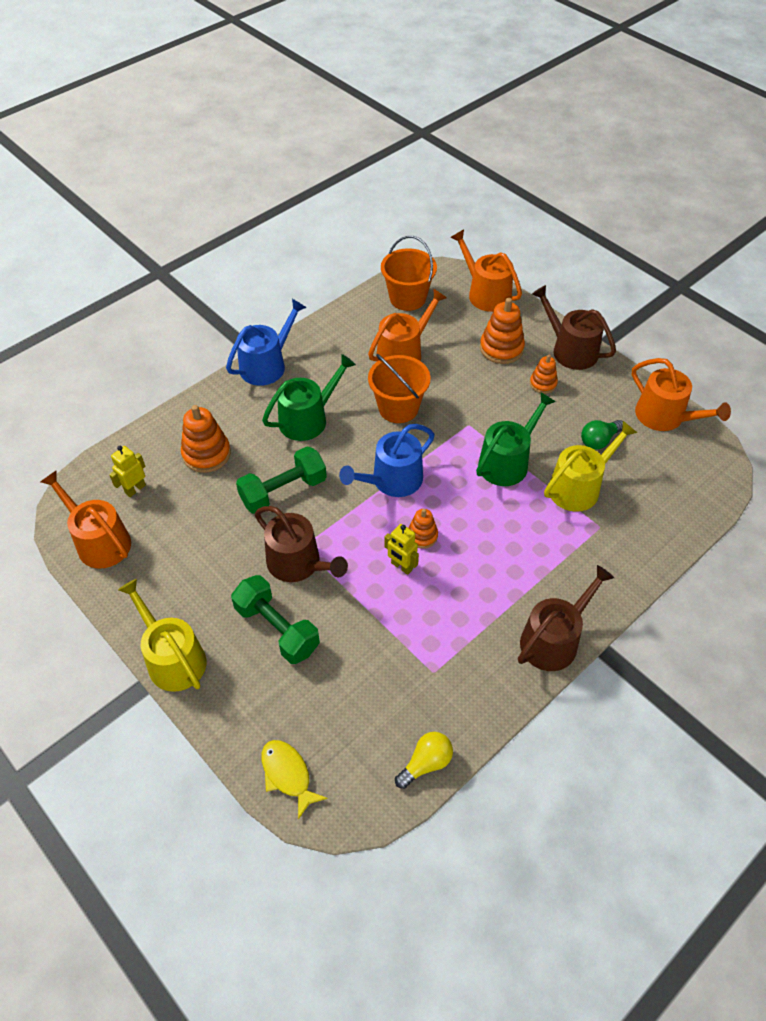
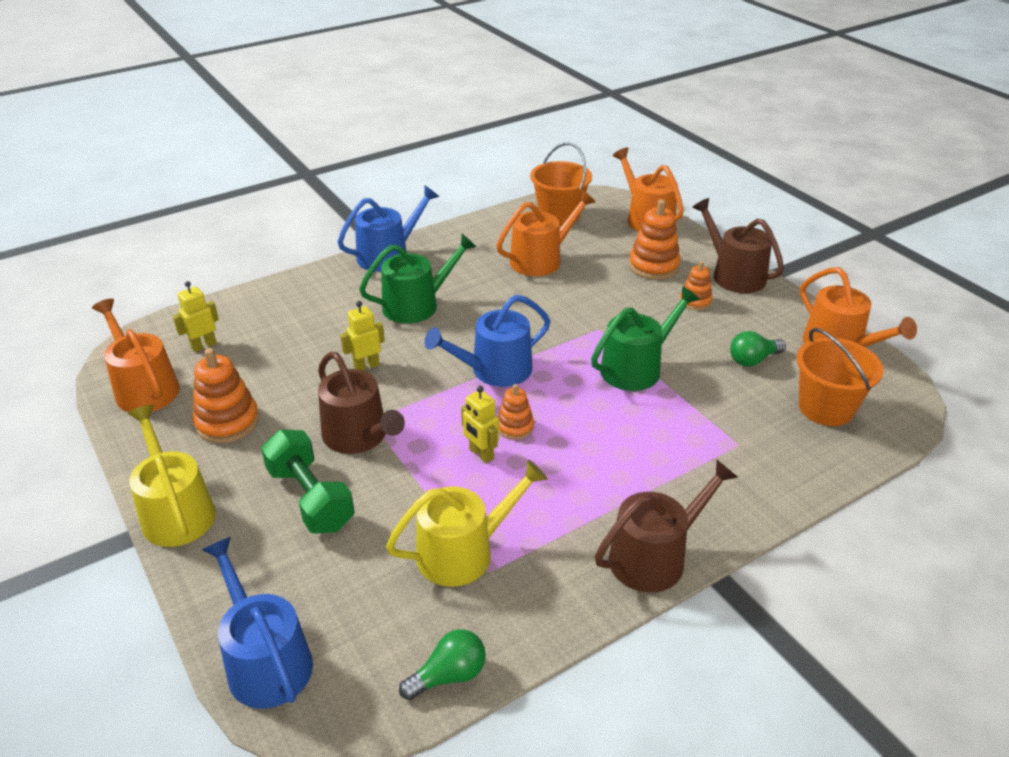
camera: 10 degrees right, 15 degrees down
(206, 454) = (294, 323): orange stacking toy -> orange stacking toy (227, 422)
(283, 491) = (366, 366): green dumbbell -> yellow robot
(288, 774) = (265, 660): yellow fish -> blue watering can
(398, 408) = (521, 306): orange bucket -> orange bucket (826, 408)
(426, 763) = (449, 675): yellow light bulb -> green light bulb
(579, 487) = (719, 401): yellow watering can -> yellow watering can (463, 552)

